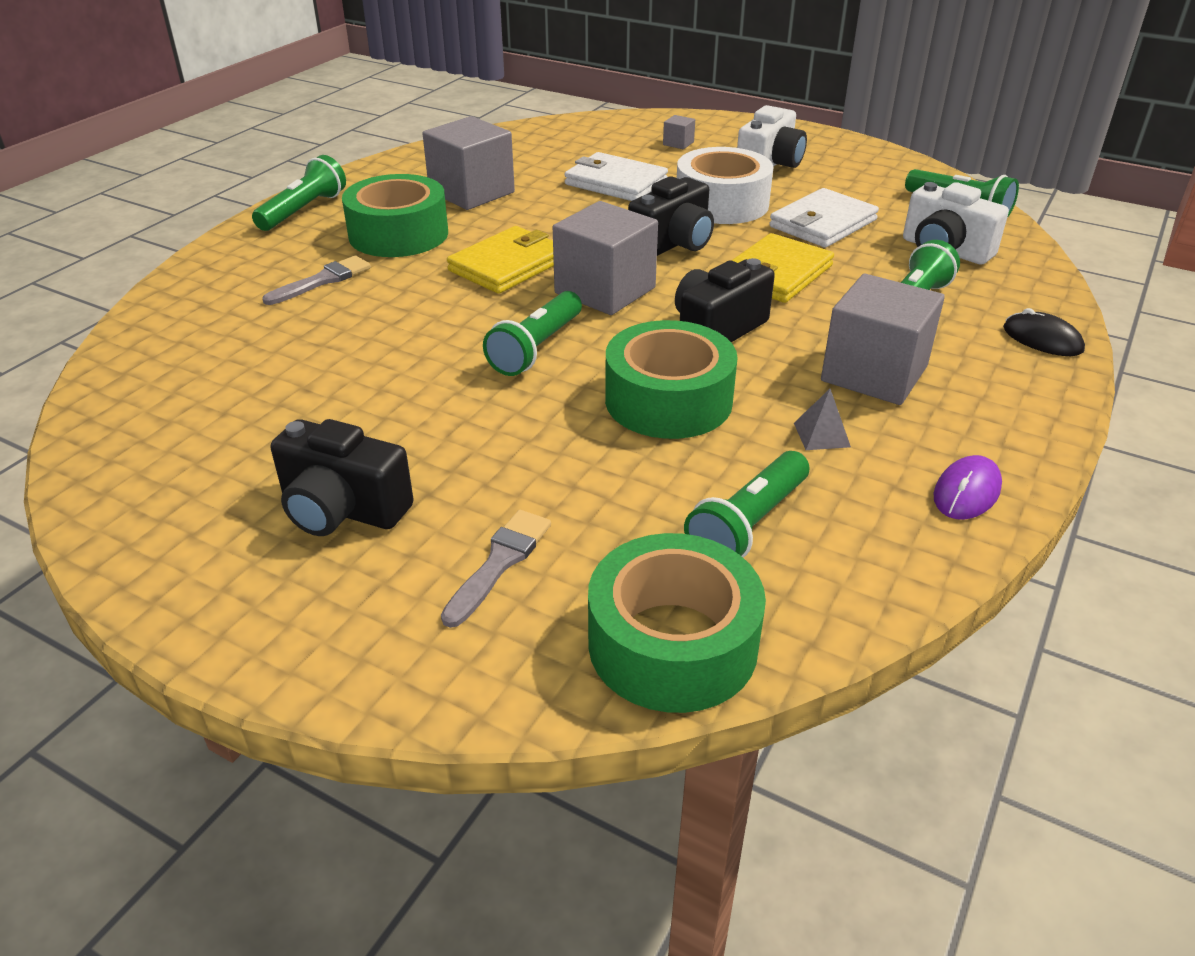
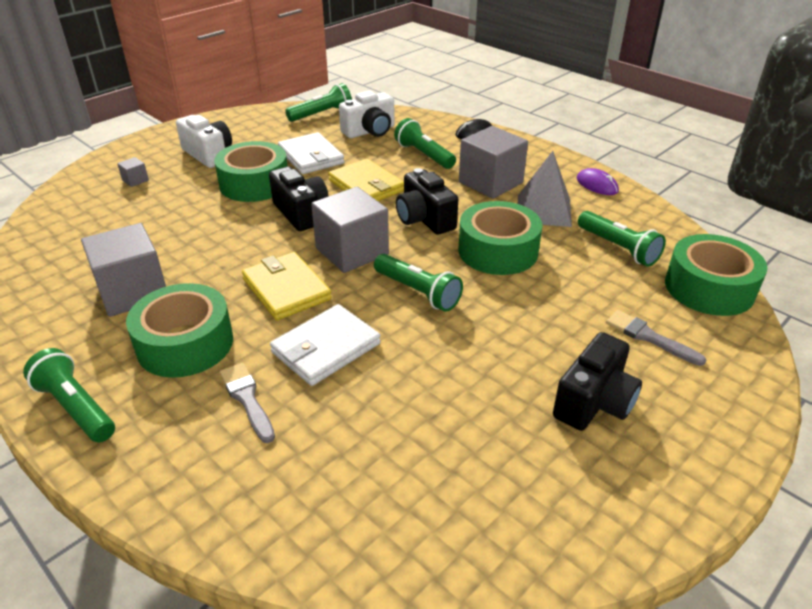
camera: 75 degrees left, 0 degrees up
(616, 182) = (180, 219): white wallet -> white wallet (325, 348)
(721, 203) = (254, 184): white tape -> green tape
(821, 434) = (543, 210): grey pyramid -> grey pyramid, size x2.12

